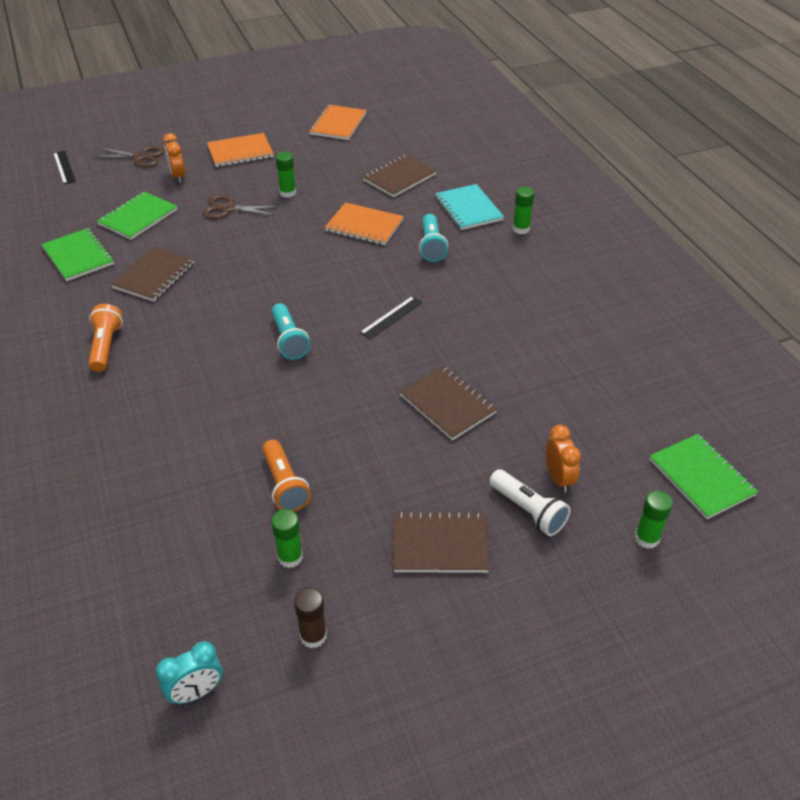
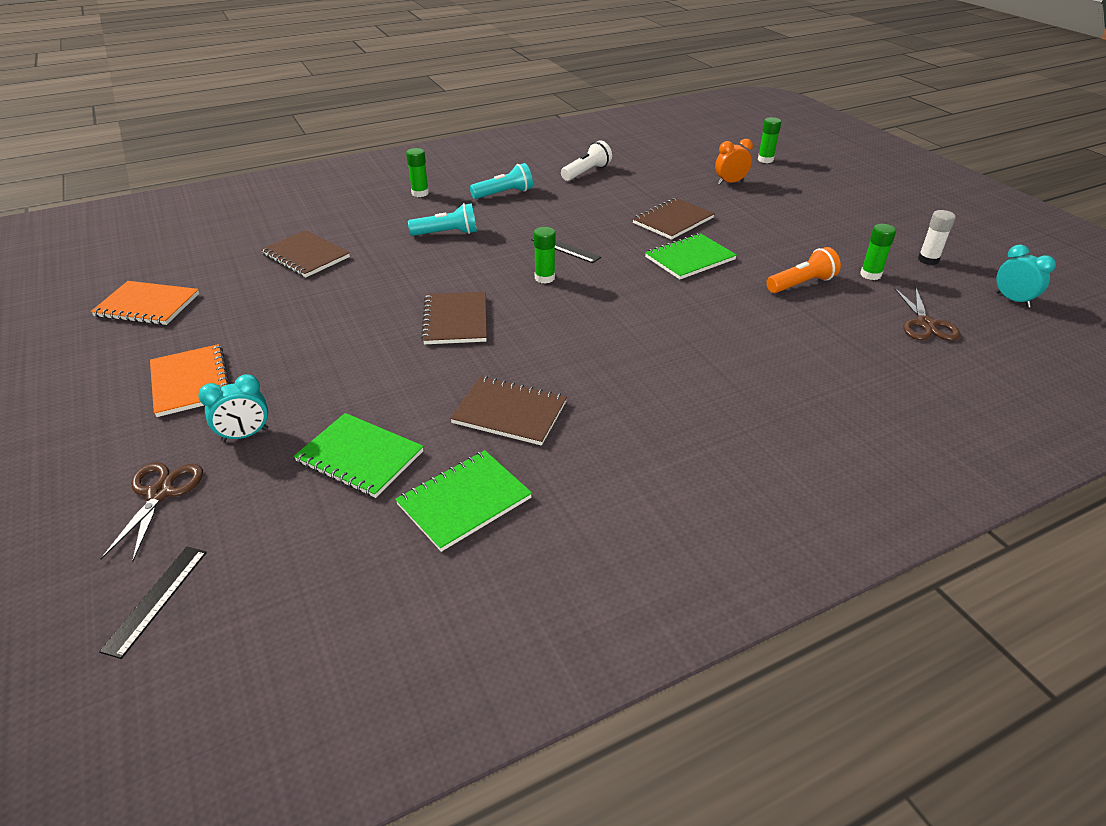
camera: 95 degrees left, 5 degrees down
(64, 167) = (156, 599): black ruler -> black ruler turned 45 degrees counterclockwise
(106, 346) = (661, 426): orange flashlight -> none
(178, 176) = (245, 435): orange clock -> turquoise clock
(228, 209) = (352, 372): brown scissors -> brown scissors (925, 324)
(288, 193) = (321, 328): green glue stick -> green glue stick (544, 278)
(289, 340) = (613, 300): turquoise flashlight -> turquoise flashlight (504, 194)
(313, 636) = (928, 260): brown glue stick -> white glue stick
(364, 226) = (405, 271): orange notebook -> none
(440, 544) = (815, 220): brown notebook -> brown notebook (455, 320)
(468, 209) = (380, 217): turquoise notebook -> none
(528, 511) = (765, 192): white flashlight -> white flashlight (586, 172)
(701, 477) = (705, 143): green notebook -> green notebook (690, 258)

